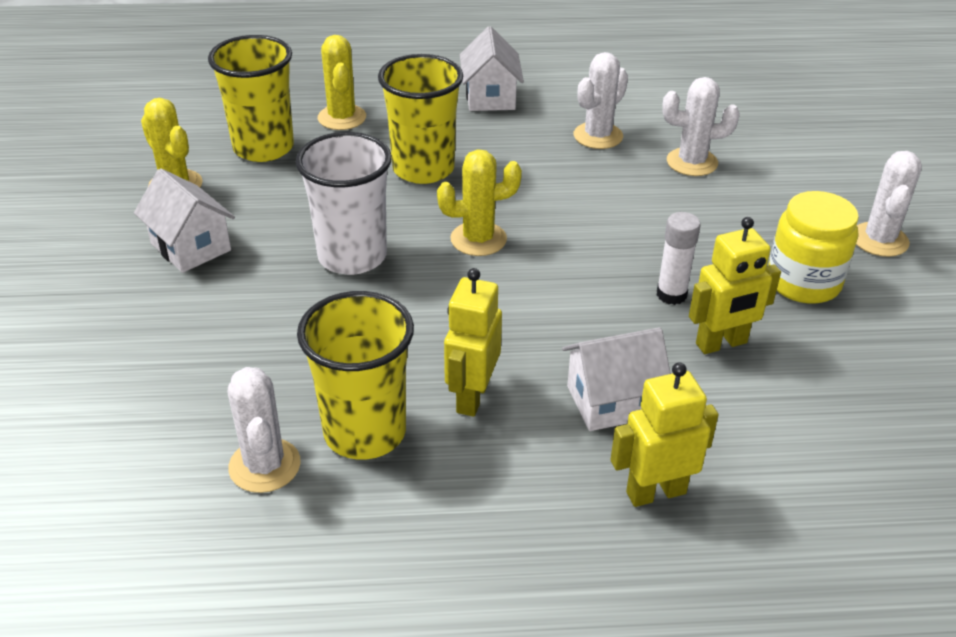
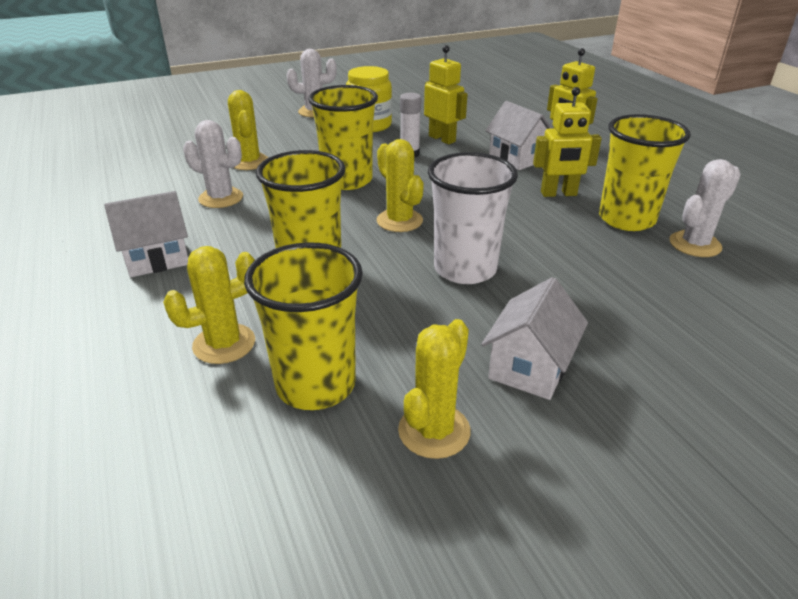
camera: 110 degrees left, 5 degrees down
(605, 224) = (347, 180): none -> yellow cup
(692, 162) = (249, 162): white cactus -> yellow cactus

